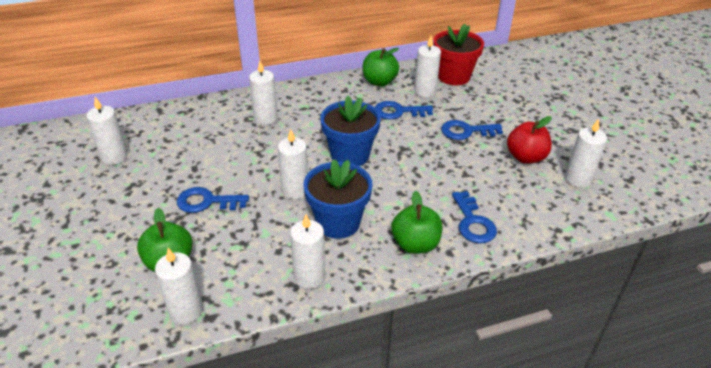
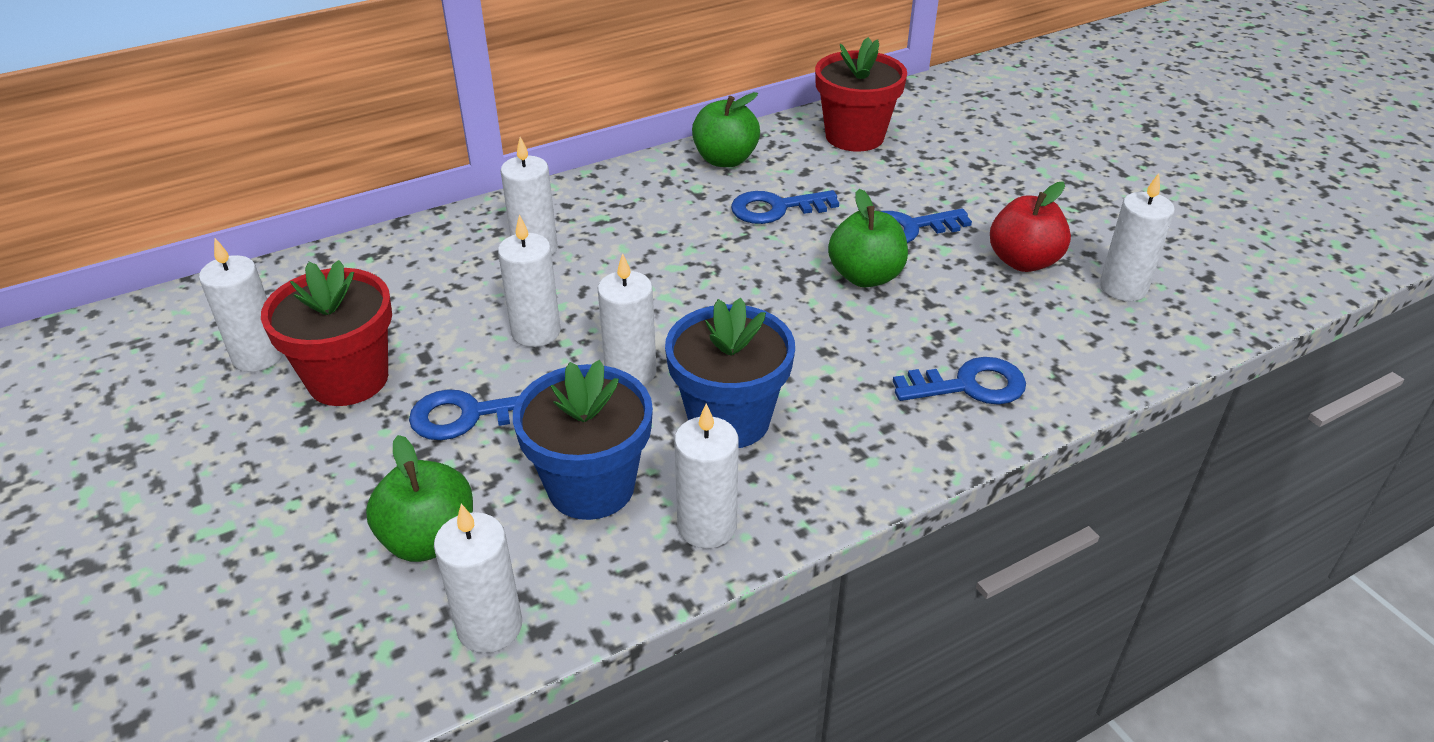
camera: 10 degrees left, 0 degrees up
(154, 175) = (348, 379): none -> red flower pot
(350, 155) = (713, 296): blue flower pot -> blue flower pot (591, 486)
(415, 244) = (881, 439): green apple -> green apple (865, 276)
(425, 91) = (812, 168): white candle -> white candle (536, 332)
(473, 222) = (969, 385): blue key -> blue key turned 75 degrees counterclockwise

